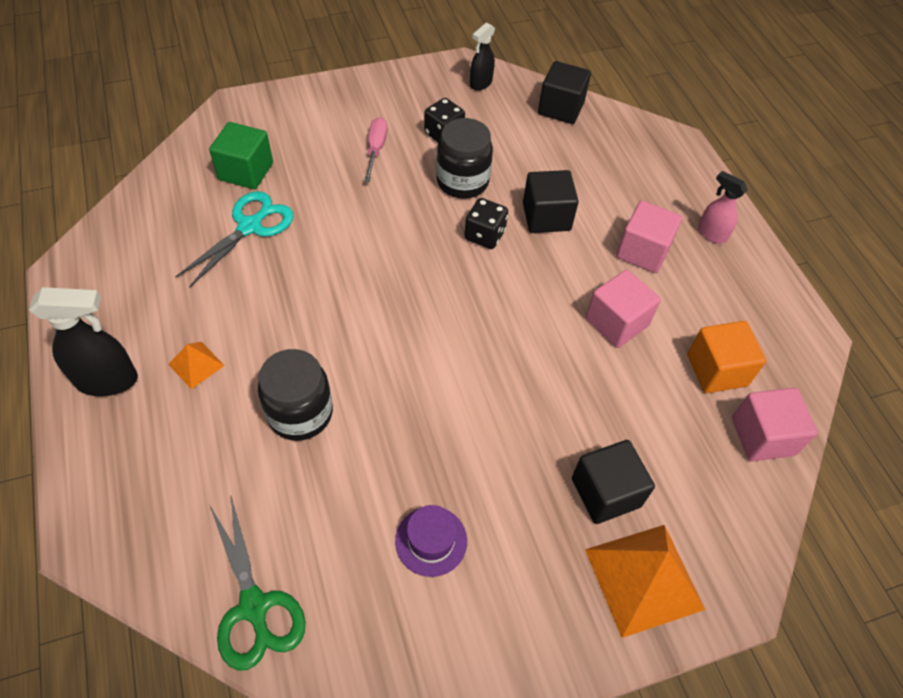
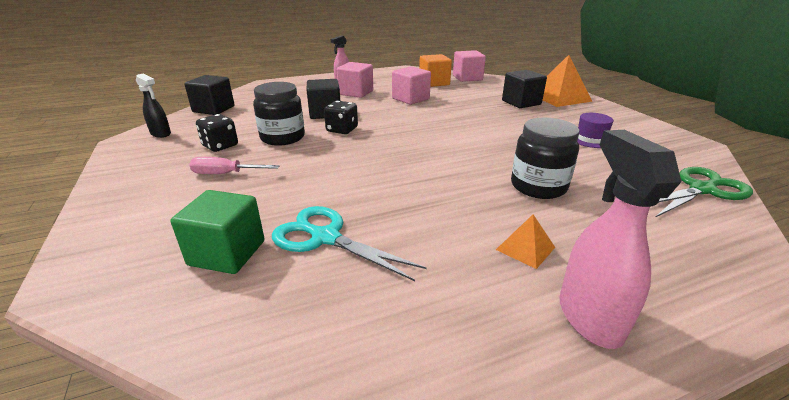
camera: 90 degrees left, 25 degrees down
(108, 380) = (589, 317): black spray bottle -> pink spray bottle

